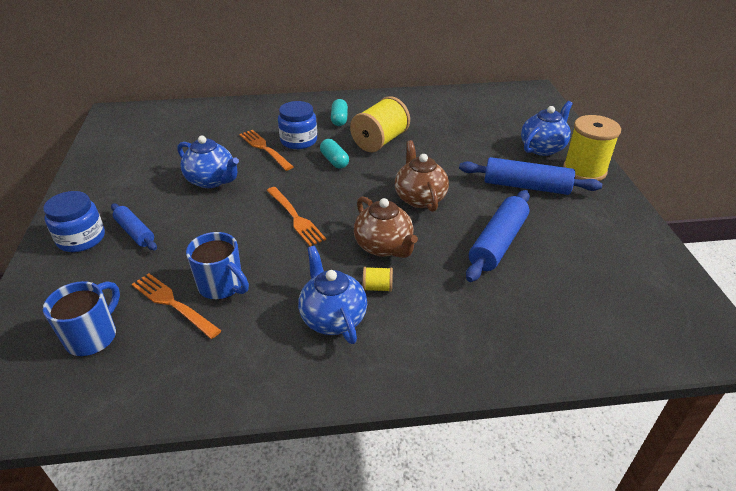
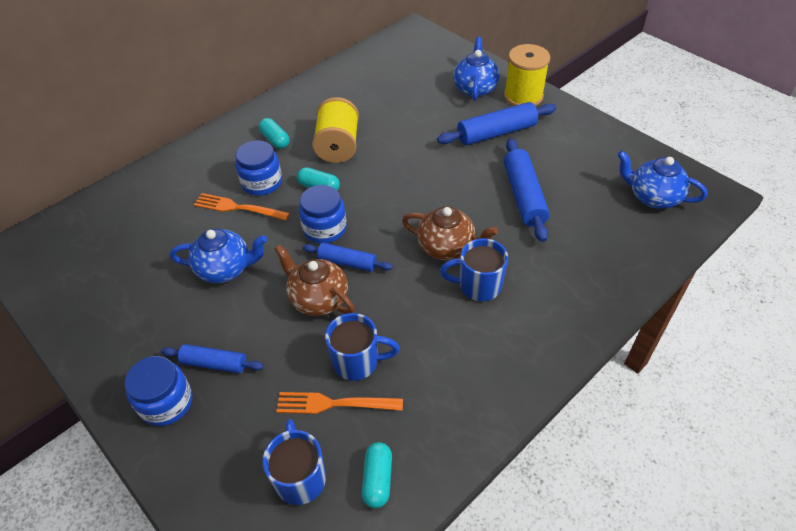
camera: 35 degrees left, 10 degrees up
(137, 374) = (377, 479): none -> turquoise capsule
(295, 217) = (347, 262): orange fork -> blue rolling pin
(306, 188) = (325, 228): none -> blue jar
(333, 318) = (473, 332): blue teapot -> blue teapot (653, 197)
(377, 287) = (478, 286): yellow spool -> blue mug
(419, 198) = (429, 187): brown teapot -> brown teapot (318, 299)

